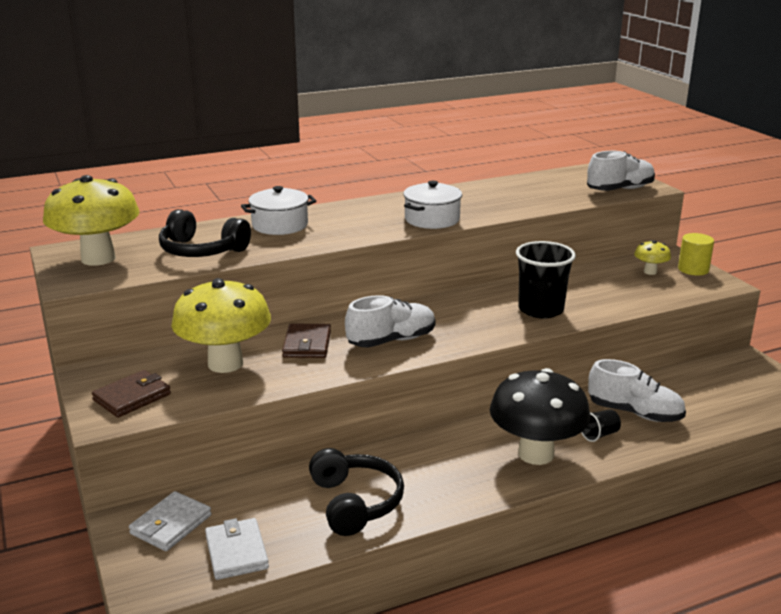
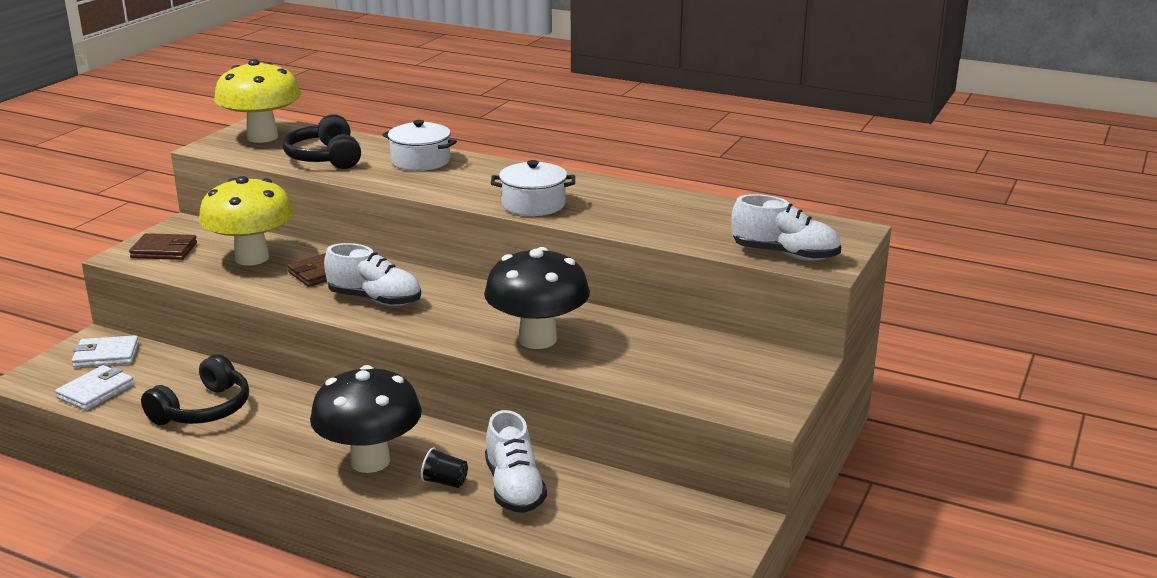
camera: 50 degrees right, 0 degrees up
(540, 309) = (537, 339): black cup -> black mushroom
(650, 272) = (730, 365): yellow mushroom -> none
(693, 269) = (782, 387): yellow cylinder -> none

